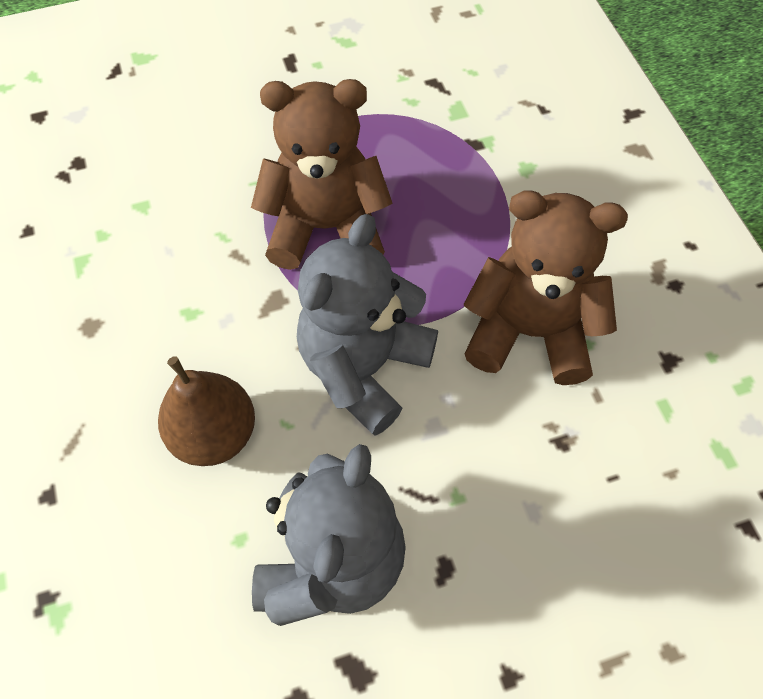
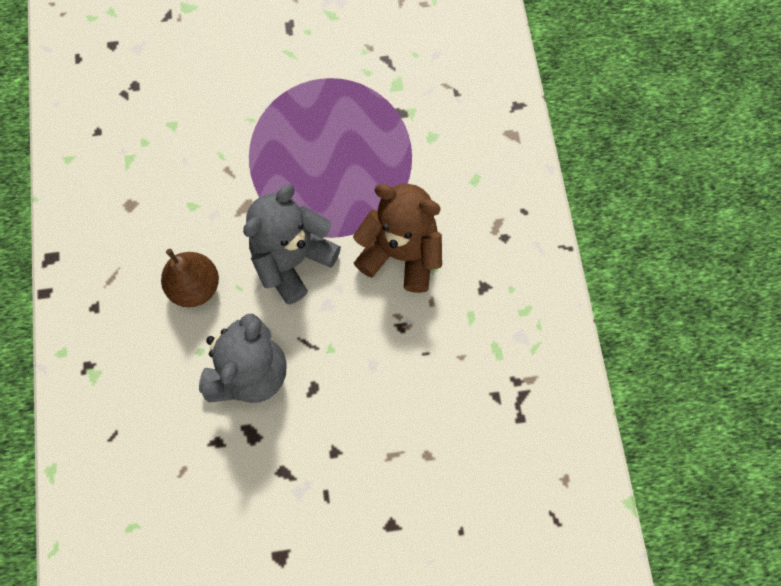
camera: 10 degrees right, 10 degrees up
(326, 227) = (288, 160): brown teddy bear -> none

